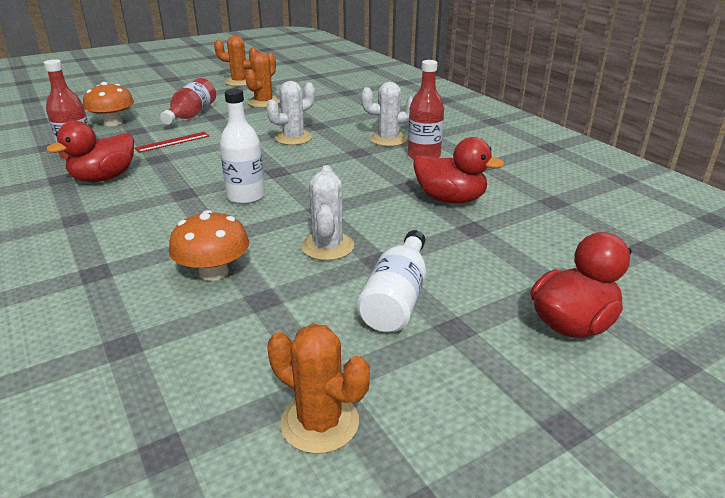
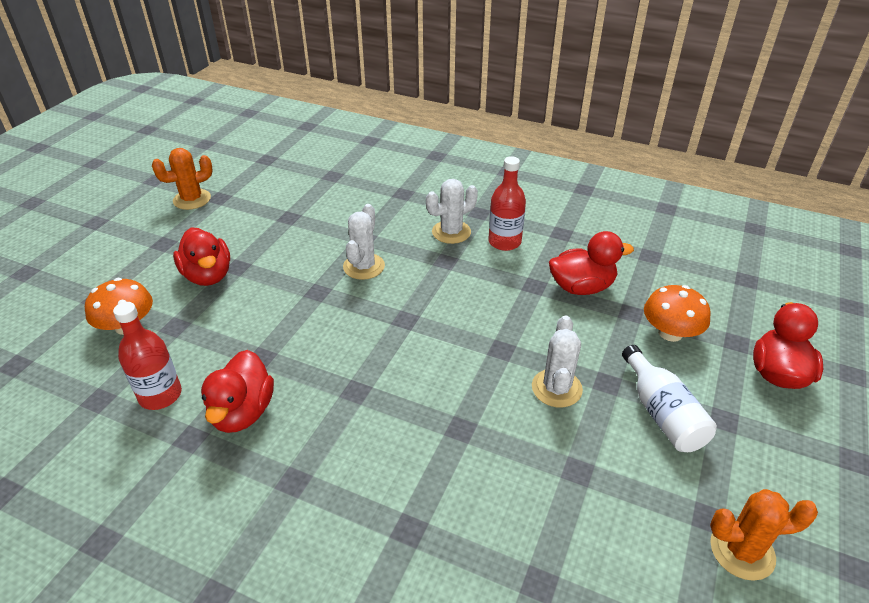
camera: 35 degrees left, 10 degrees up
(172, 142) = (244, 326): red ruler -> none
(191, 115) = (208, 275): red bottle -> red duck
(213, 272) = (507, 467): orange mushroom -> orange mushroom (670, 333)
(246, 196) = (419, 365): white bottle -> none
(264, 102) = (264, 224): orange cactus -> none
(327, 246) = (556, 388): white cactus -> white cactus turned 45 degrees clockwise

